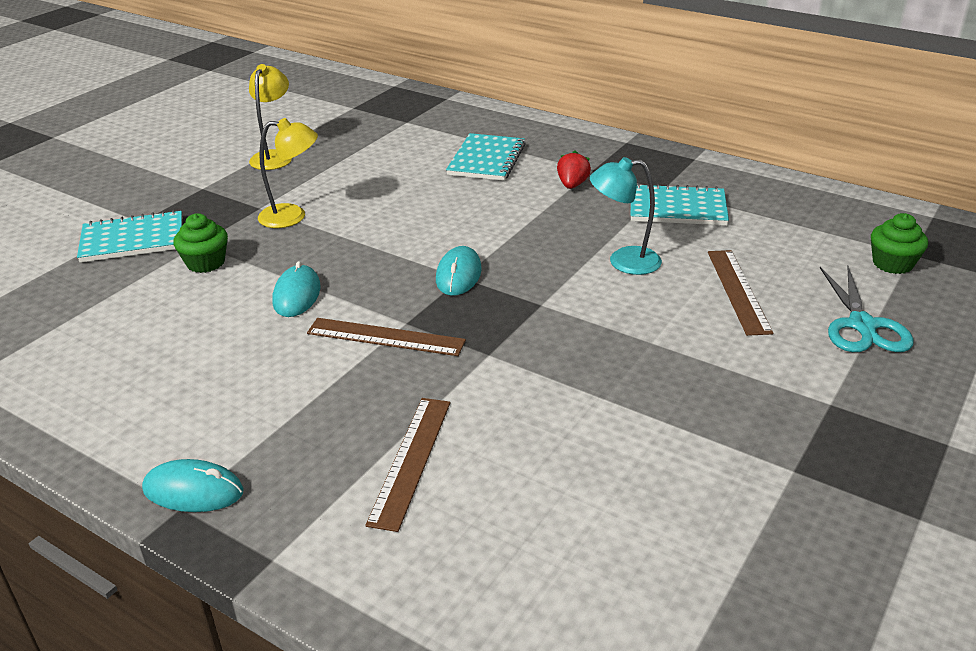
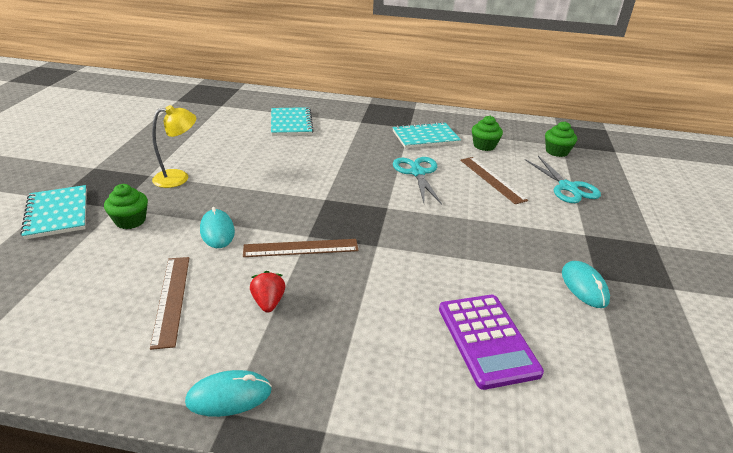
camera: 25 degrees left, 0 degrees up
(133, 239) = (57, 213): turquoise notebook -> turquoise notebook turned 75 degrees counterclockwise
(274, 156) = (138, 139): yellow lamp -> none
(411, 460) = (375, 329): brown ruler -> brown ruler (171, 299)
(458, 275) = (322, 198): turquoise mouse -> turquoise mouse (584, 286)
(552, 512) = (487, 340): none -> purple calculator
(572, 185) = (355, 132): red strawberry -> red strawberry (268, 302)
(623, 261) = (417, 173): turquoise lamp -> turquoise scissors
(767, 235) = (484, 146): none -> green cupcake

